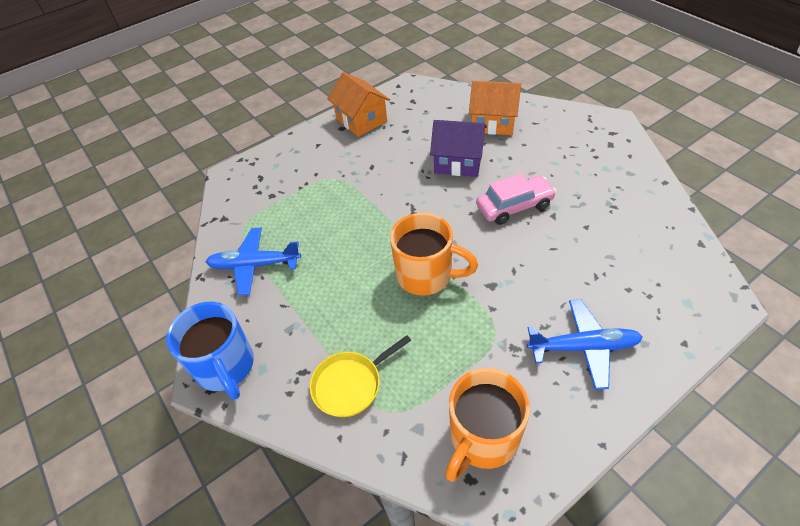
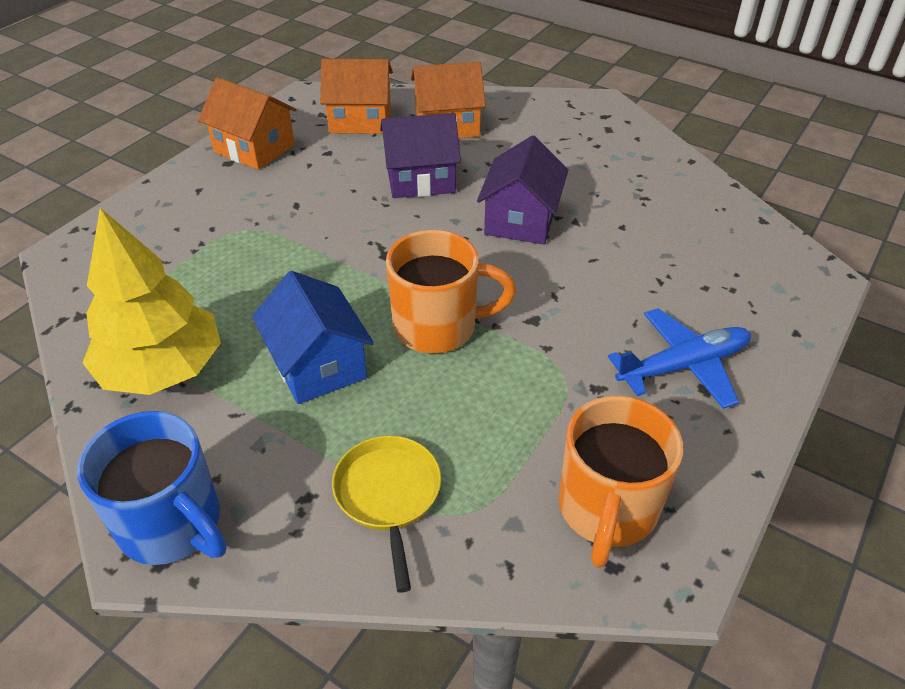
camera: 25 degrees left, 5 degrees down
(255, 265) = (163, 369): blue plane -> yellow tree
(342, 284) = (318, 364): none -> blue house
(350, 384) = (388, 494): yellow pan -> yellow pan turned 135 degrees clockwise
(436, 109) = (360, 120): none -> orange house
(514, 206) = (521, 220): pink car -> purple house

